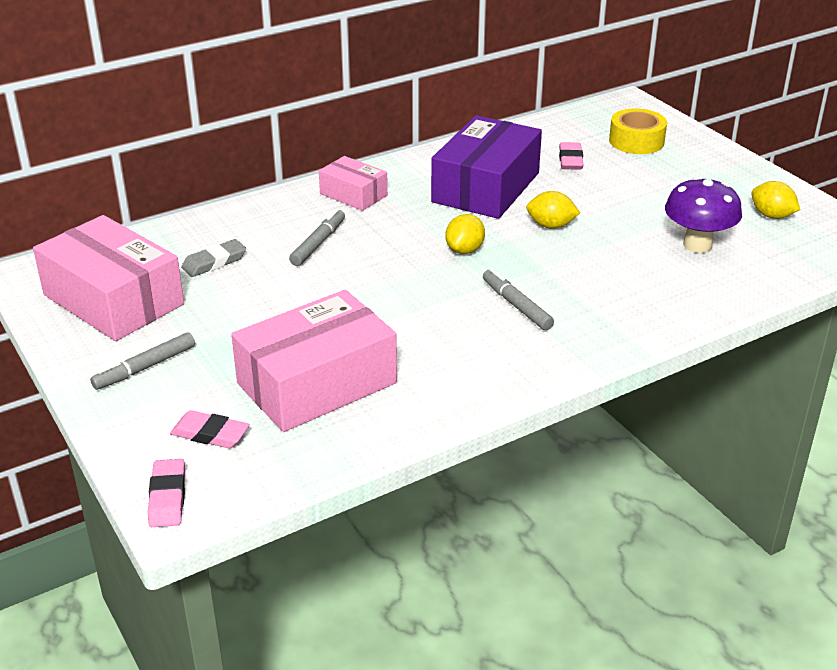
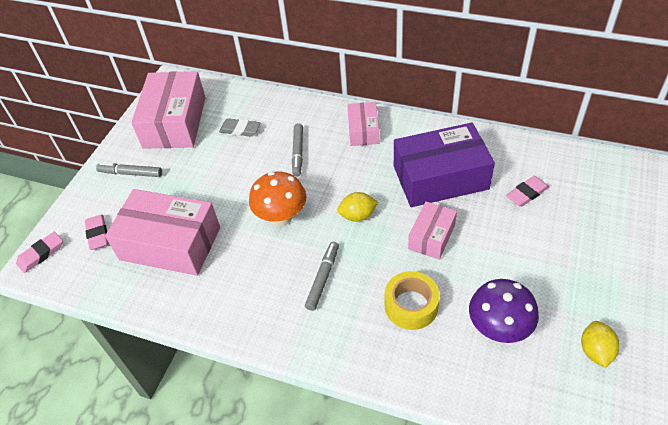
camera: 55 degrees right, 15 degrees up
(318, 243) = (298, 153): grey marker -> grey marker turned 105 degrees clockwise
(396, 294) = (281, 217): none -> orange mushroom
(551, 226) = (431, 236): yellow lemon -> pink box
(636, 141) = (600, 210): yellow tape -> yellow tape (411, 305)

